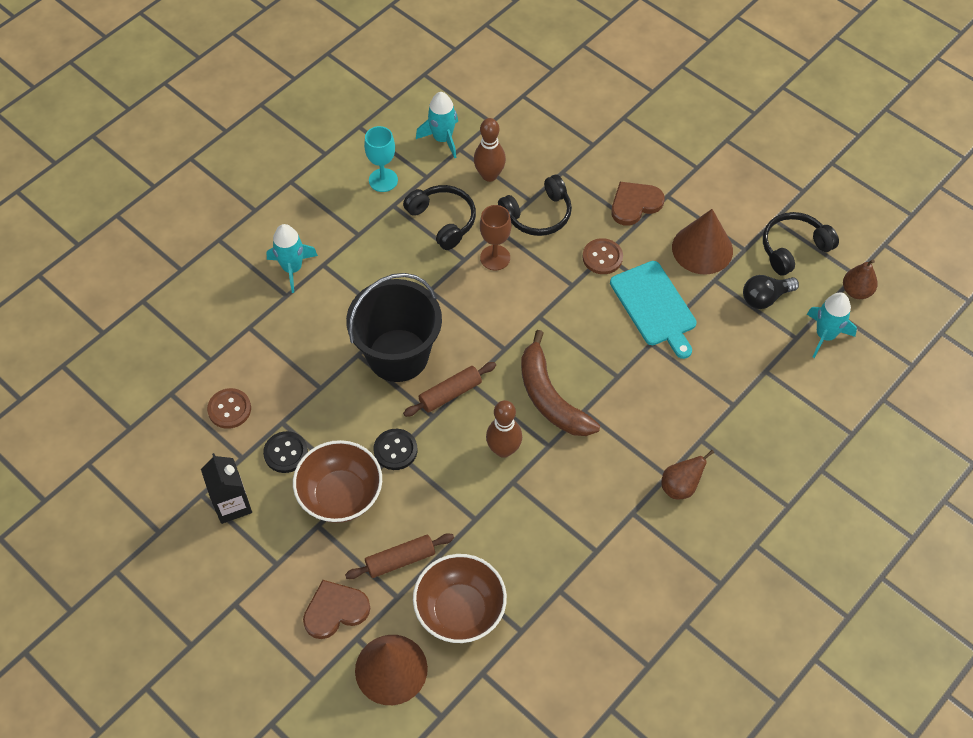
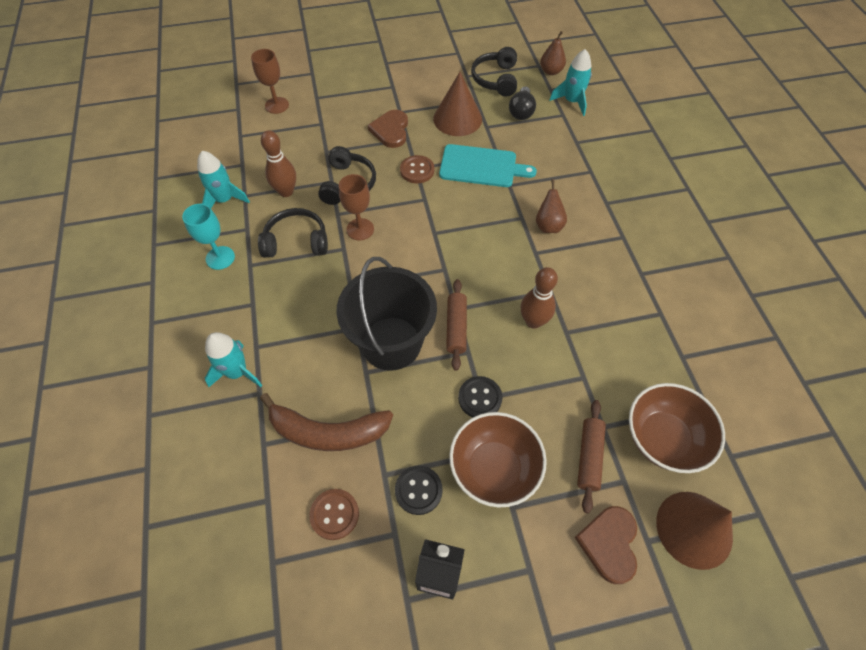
camera: 55 degrees left, 0 degrees up
(550, 397) = (509, 266): brown banana -> brown banana (327, 431)
(584, 95) = (277, 105): none -> brown goblet
(680, 487) = (637, 234): brown pear -> brown pear (548, 225)

